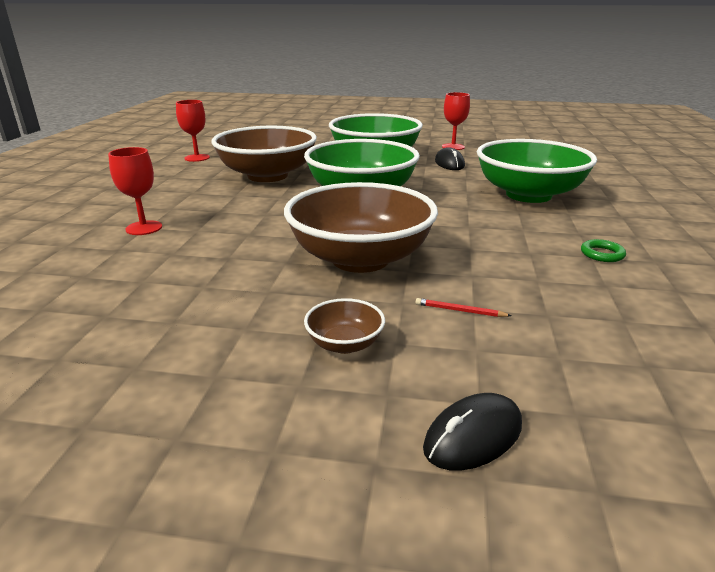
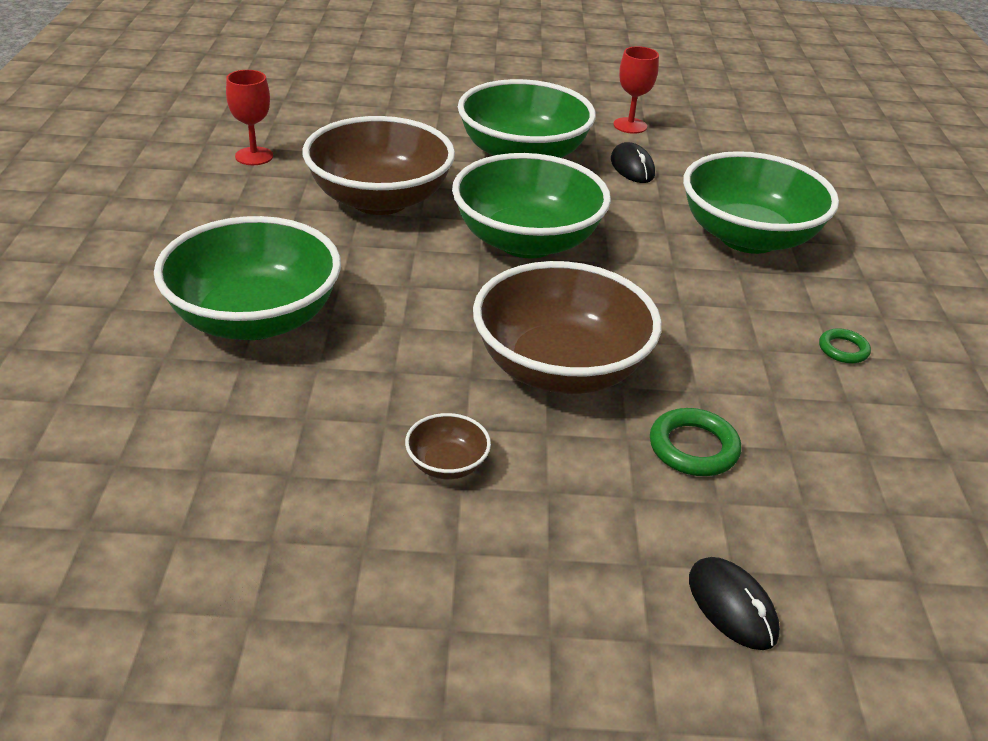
camera: 10 degrees left, 10 degrees up
(144, 228) = (255, 319): red goblet -> green bowl
(345, 344) = (579, 502): brown bowl -> brown bowl (447, 464)
(460, 311) = (693, 448): red pencil -> green ring
(473, 436) = (732, 606): black mouse -> black mouse turned 75 degrees counterclockwise

